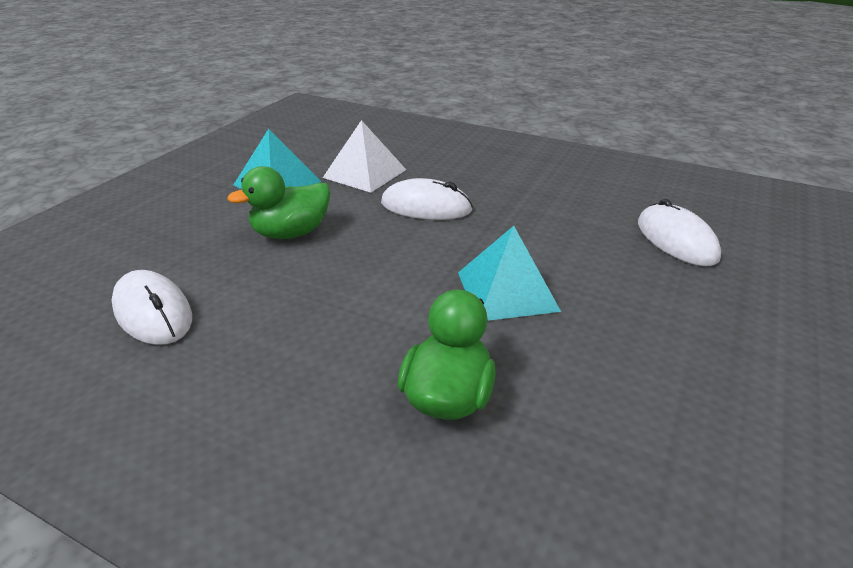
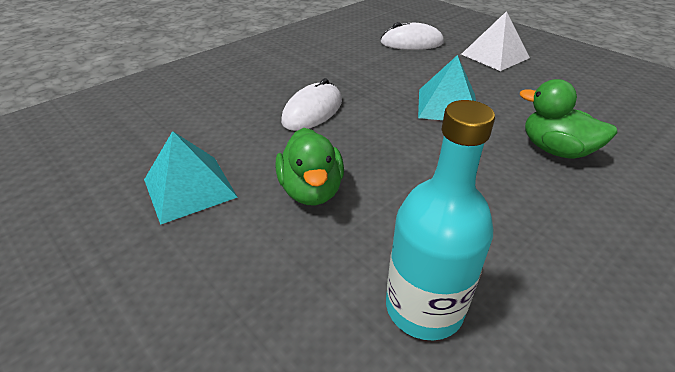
camera: 70 degrees left, 5 degrees up
(153, 312) = (424, 307): white mouse -> turquoise bottle
(364, 173) = (221, 129): white pyramid -> white pyramid (495, 56)

